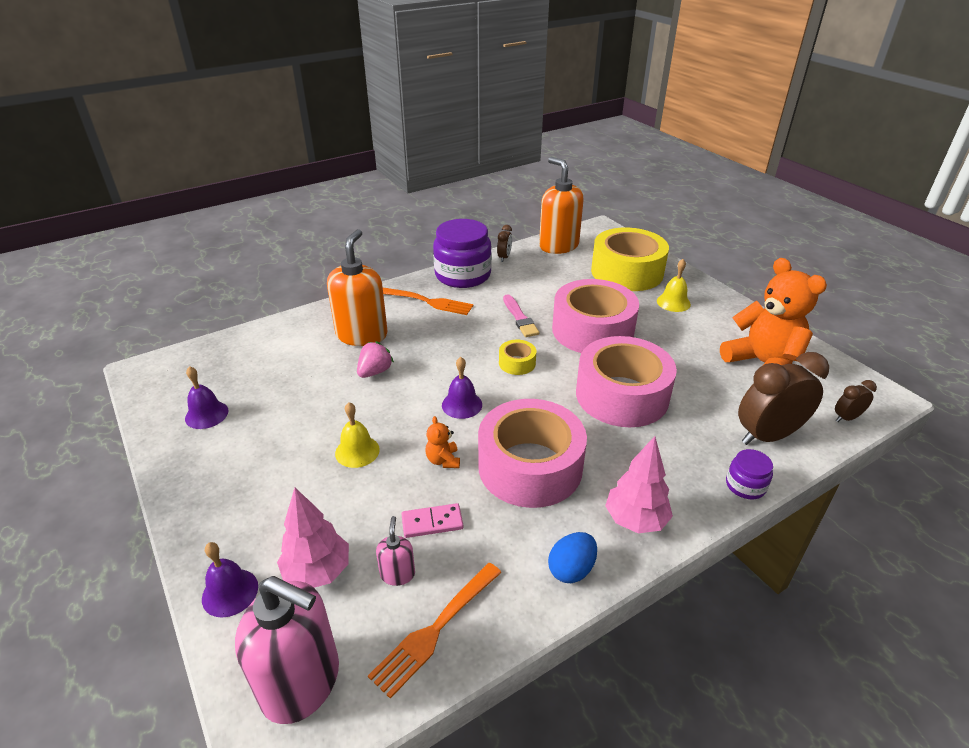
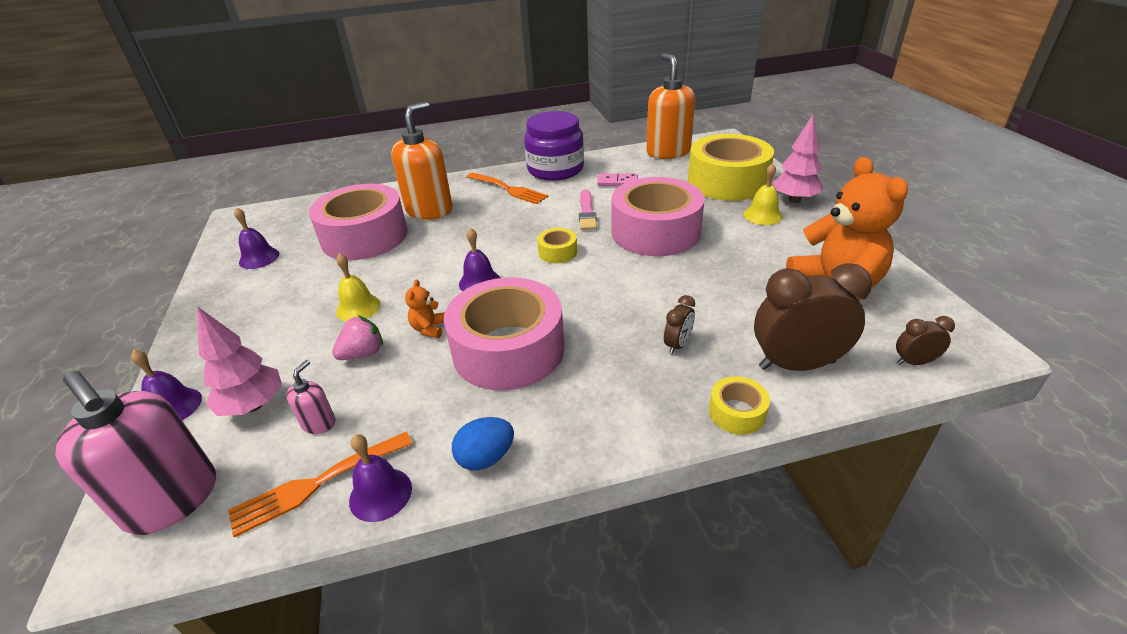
camera: 20 degrees right, 0 degrees up
(375, 372) = (420, 242): pink strawberry -> pink strawberry (363, 353)
(432, 522) = (381, 383): pink domino -> pink domino (617, 182)
(500, 624) = (380, 494): none -> purple bell
(504, 257) = (606, 158): brown clock -> brown clock (677, 345)
(622, 395) = (648, 297): pink tape -> pink tape (364, 236)
(635, 520) = (585, 423): pink tree -> pink tree (794, 200)
(745, 485) = (737, 413): purple jar -> yellow tape

